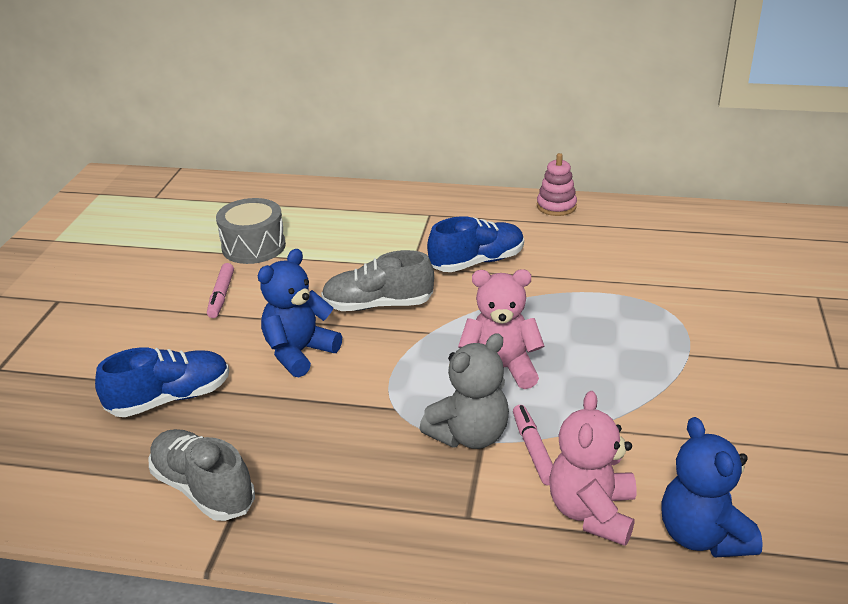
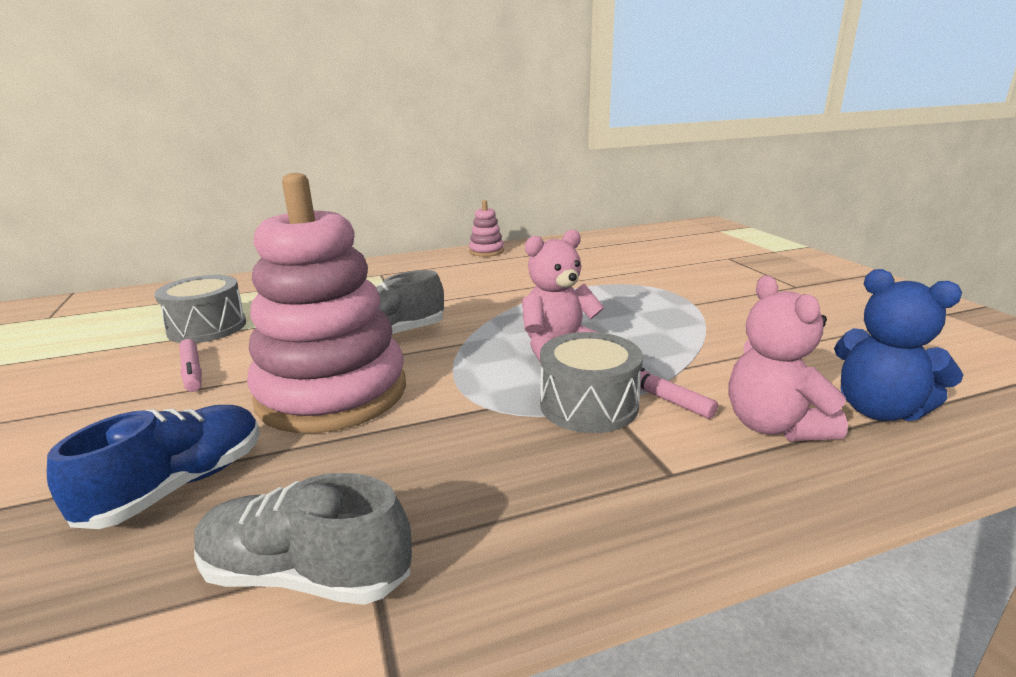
camera: 30 degrees left, 10 degrees down
(299, 352) = (332, 393): blue teddy bear -> pink stacking toy
(469, 435) = (589, 405): grey teddy bear -> grey drum
(477, 262) = (456, 291): blue shoe -> none

